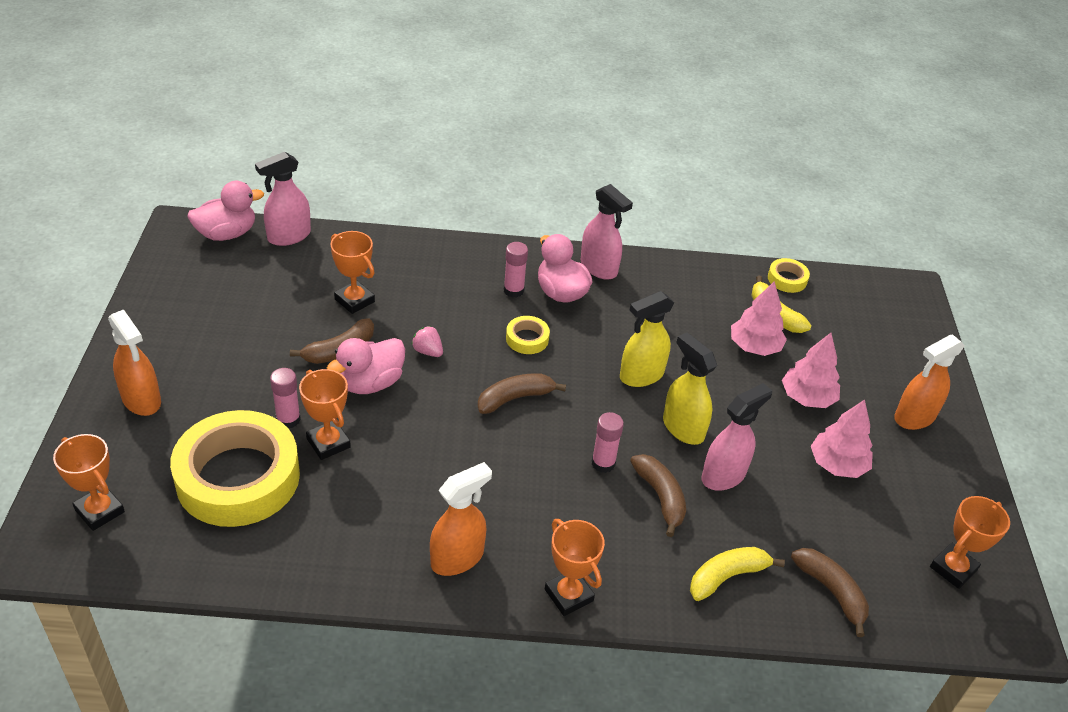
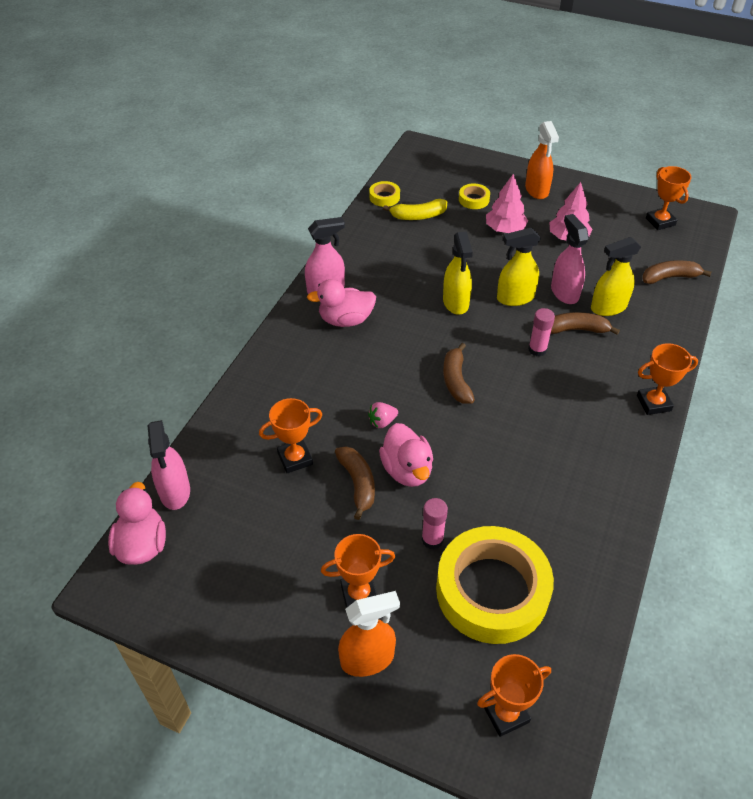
camera: 65 degrees left, 5 degrees up
(328, 443) = (469, 515): orange trophy -> orange trophy (359, 595)
(457, 558) = (610, 457): orange spray bottle -> none
(513, 290) = (330, 347): pink glue stick -> none
(527, 339) = (391, 355): yellow tape -> yellow tape (474, 199)
(723, 526) = (608, 307): none -> yellow spray bottle
(727, 577) = (650, 319): yellow banana -> none
(754, 347) = (447, 236): pink tree -> none

